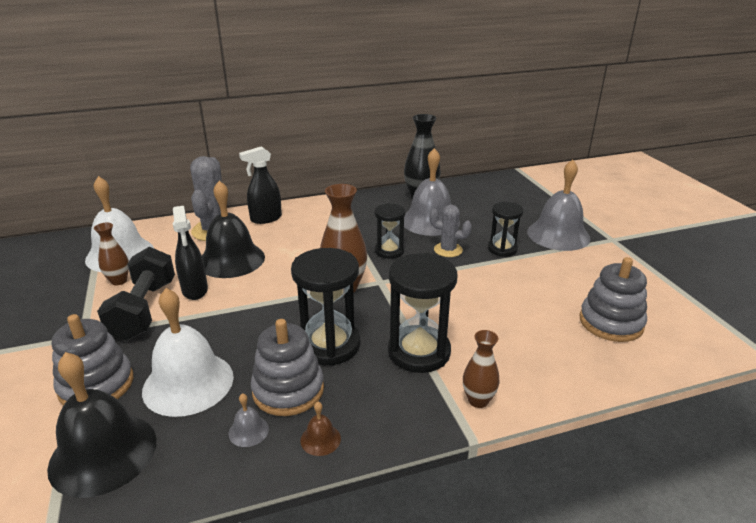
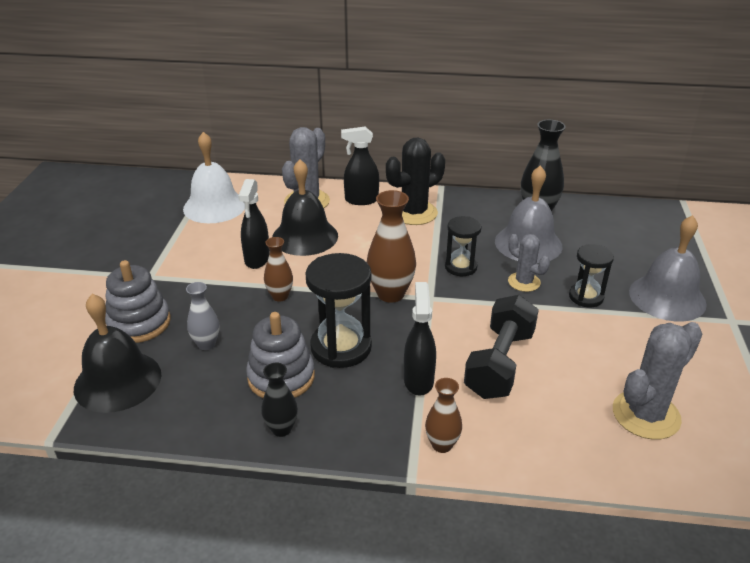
camera: 25 degrees right, 5 degrees up
(119, 281) = (201, 232): brown vase -> brown vase (280, 296)
(144, 310) = (206, 266): black dumbbell -> black dumbbell (499, 363)
(188, 383) = (206, 344): white bell -> grey vase
(248, 431) = (230, 401): grey bell -> none
(320, 219) = (414, 213): none -> black cactus
(320, 439) = (281, 429): brown bell -> black vase
(419, 352) = (418, 380): black hourglass -> black spray bottle
(611, 322) = (646, 415): grey stacking toy -> grey cactus

